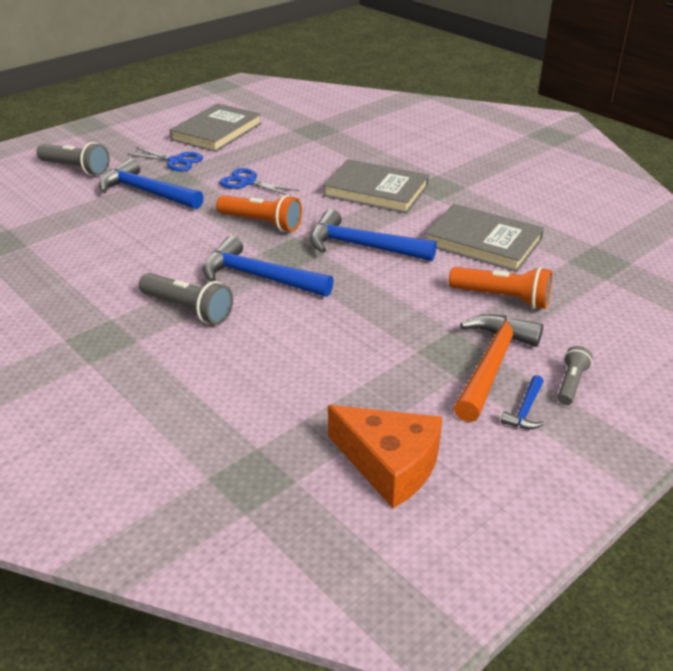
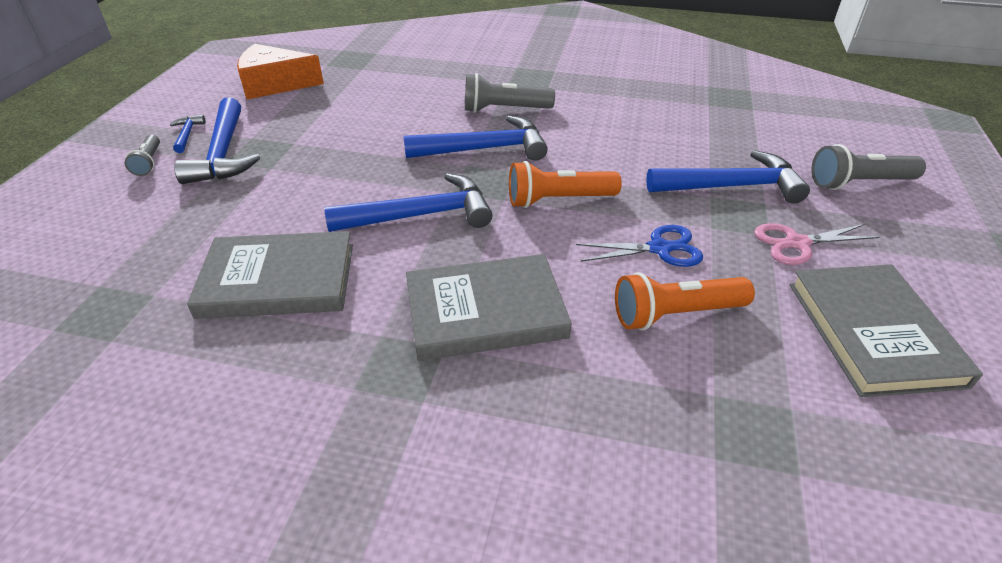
camera: 145 degrees right, 5 degrees up
(175, 161) = (797, 243): blue scissors -> pink scissors
(491, 365) = (223, 153): orange hammer -> blue hammer
(502, 298) = (229, 214): orange flashlight -> orange flashlight (675, 314)

